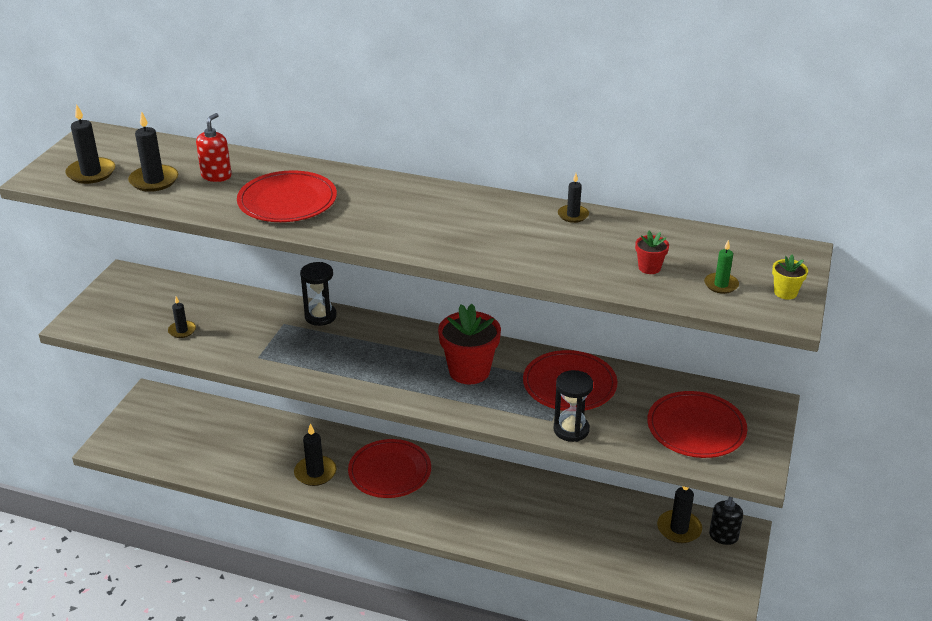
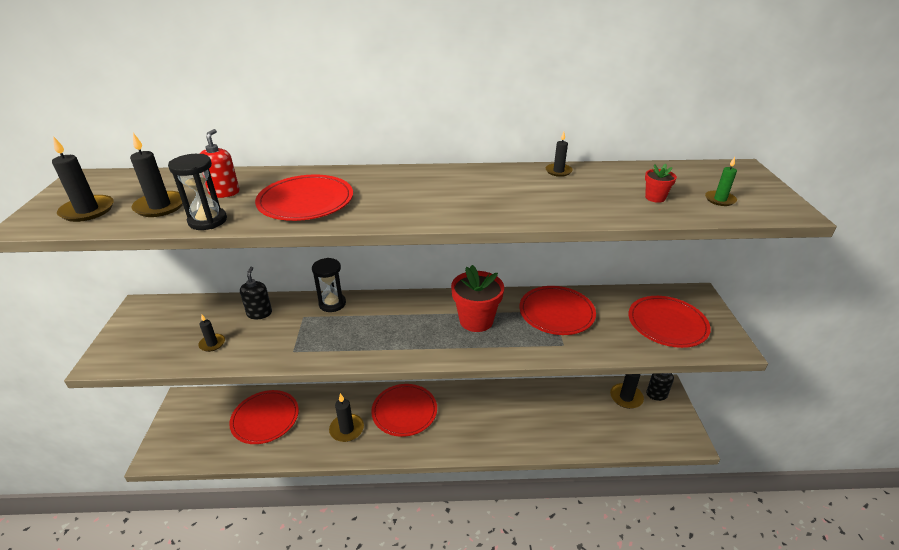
camera: 20 degrees left, 0 degrees up
(231, 438) = (265, 418): none -> red plate
(240, 309) = (259, 313): none -> black soap dispenser
(571, 430) = (583, 349): black hourglass -> black hourglass (207, 221)
(785, 292) = (770, 196): yellow flower pot -> none

